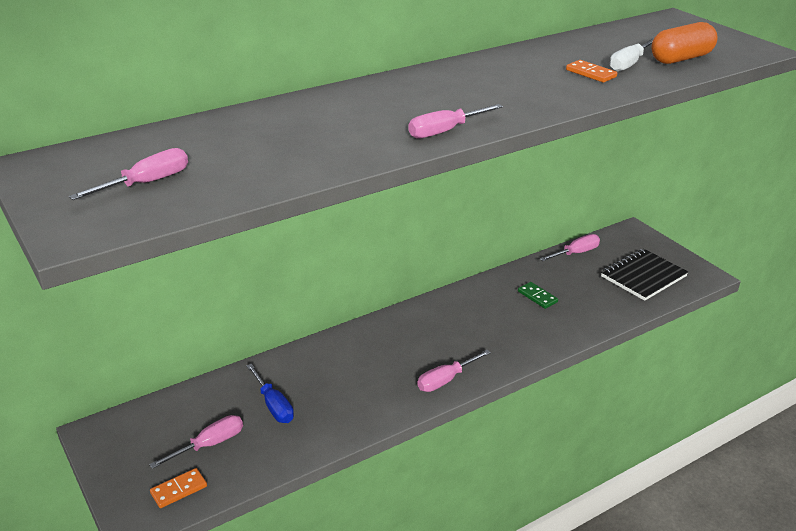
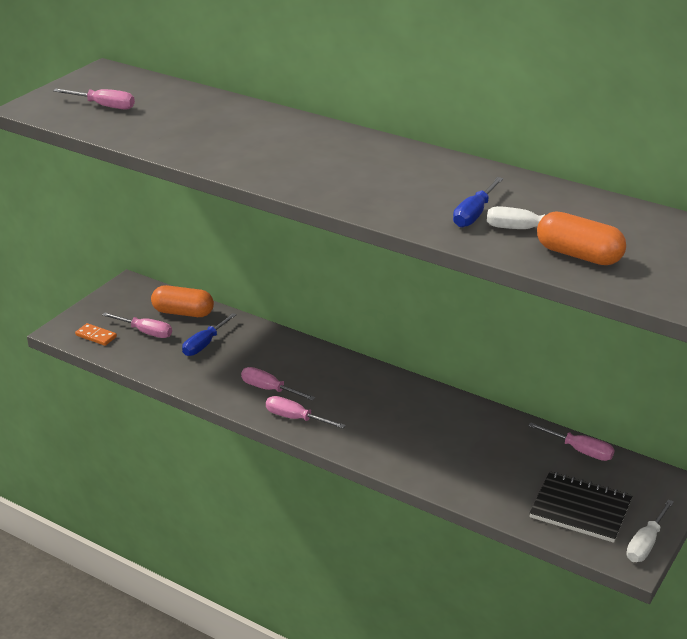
camera: 65 degrees right, 0 degrees up
(198, 405) = (183, 313): none -> orange capsule
(444, 131) = (270, 176): pink screwdriver -> pink screwdriver (269, 389)
(537, 297) = (470, 441): green domino -> none
(591, 73) = (474, 214): orange domino -> blue screwdriver
(691, 264) = (645, 544): none -> white screwdriver

